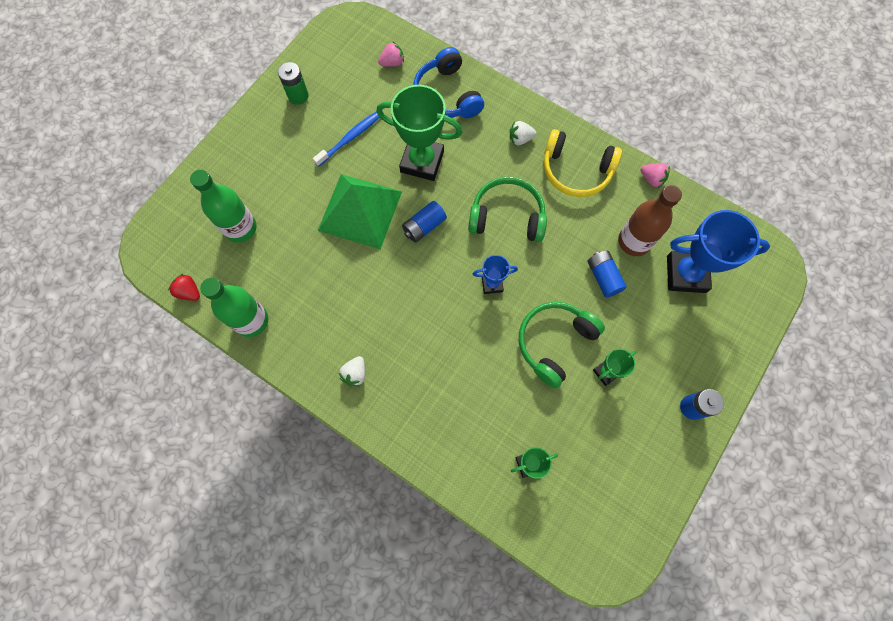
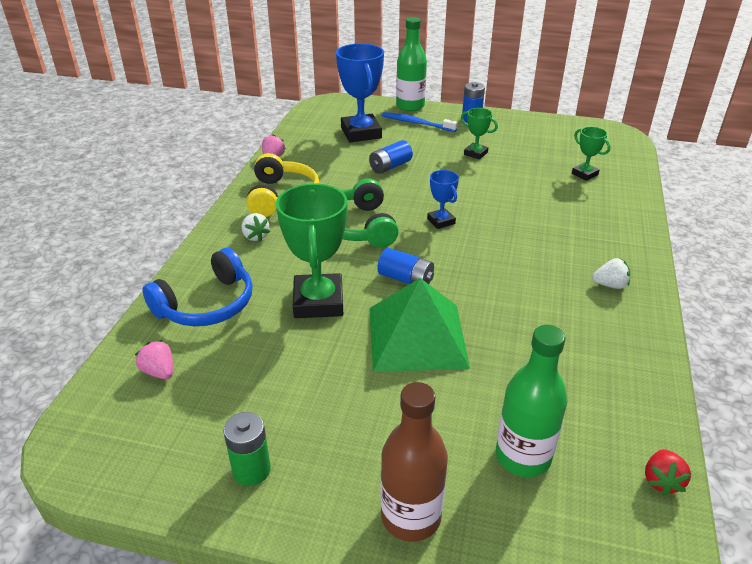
camera: 110 degrees left, 35 degrees down
(251, 320) = (635, 392): green bottle -> green bottle (410, 106)
(350, 138) = (310, 379): blue toothbrush -> blue toothbrush (417, 123)
(554, 342) = (471, 179): green headphones -> none
(634, 241) = (344, 158): brown bottle -> brown bottle (411, 516)

